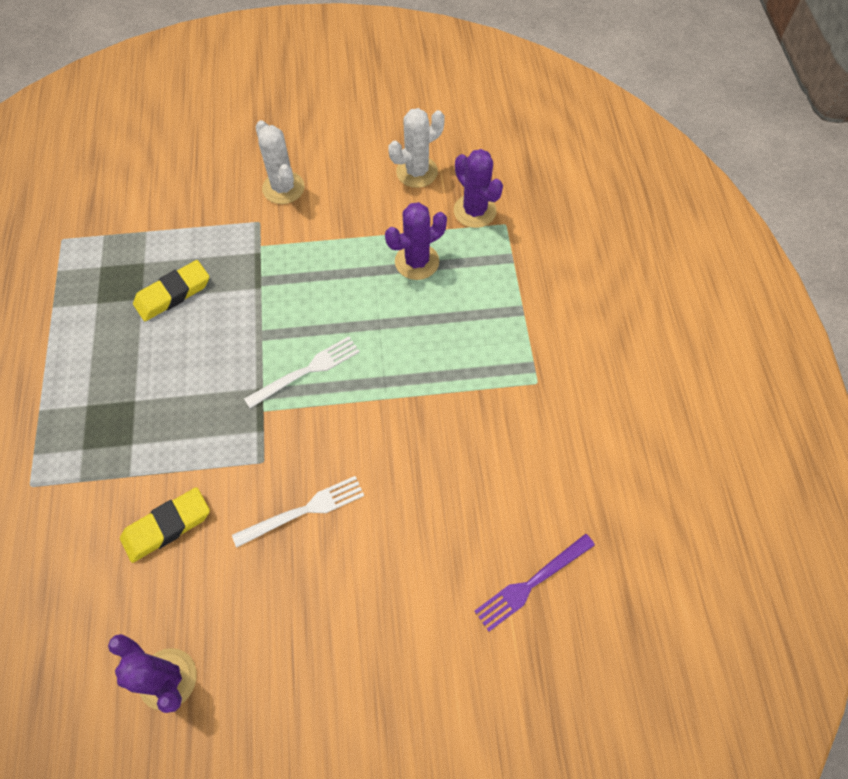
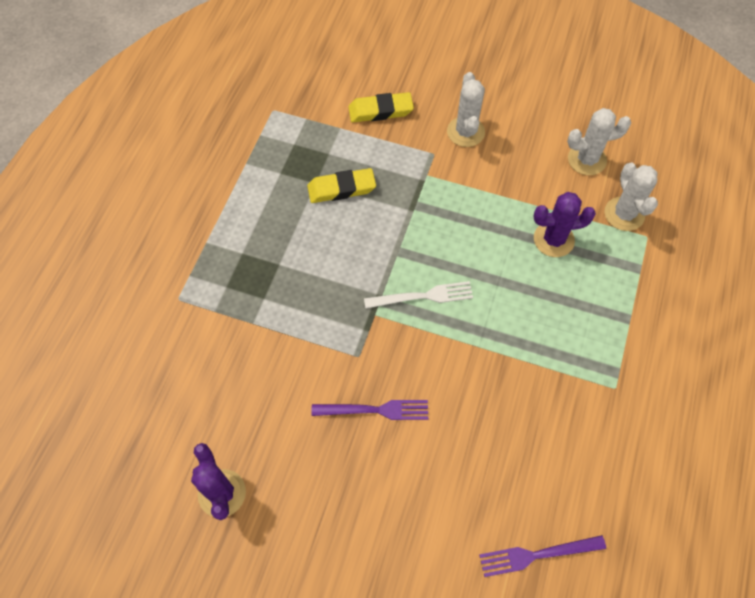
camera: 25 degrees right, 0 degrees up
(167, 526) = (266, 375): yellow eraser -> yellow eraser (380, 111)
(304, 511) = (375, 410): white fork -> purple fork
(474, 211) = (624, 214): purple cactus -> white cactus

